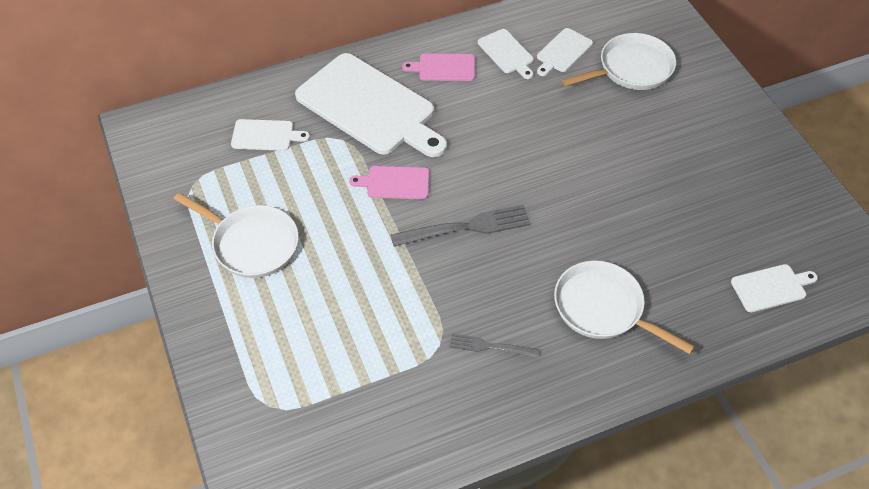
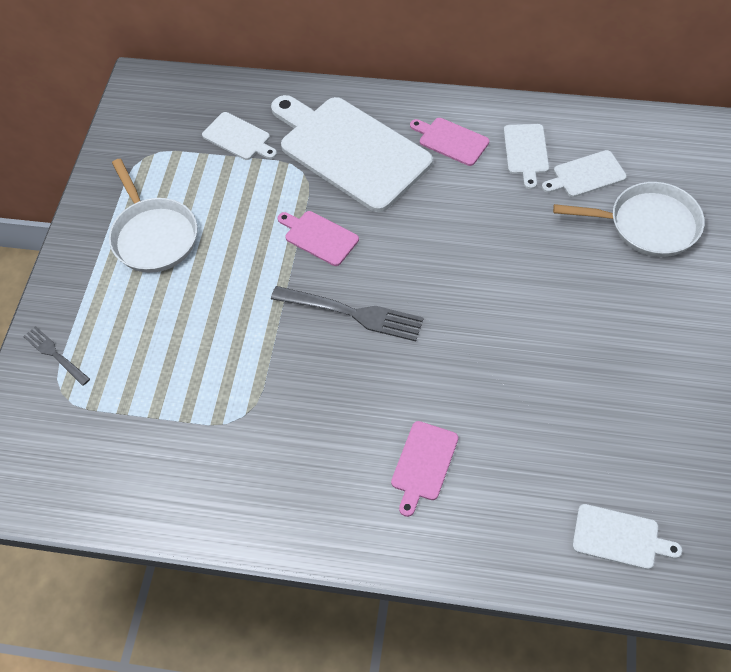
camera: 35 degrees right, 5 degrees up
(369, 107) = (350, 150): white cutting board -> white cutting board turned 150 degrees clockwise
(490, 346) = (286, 443): grey fork -> grey fork (55, 354)
(603, 308) = (423, 464): white pan -> pink cutting board

